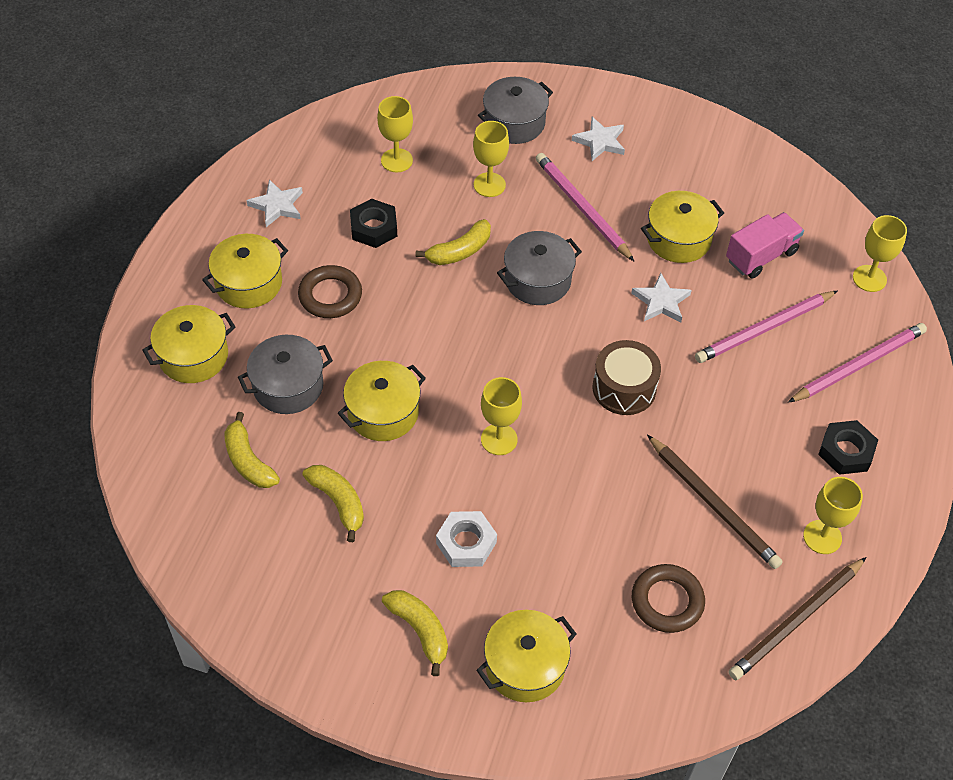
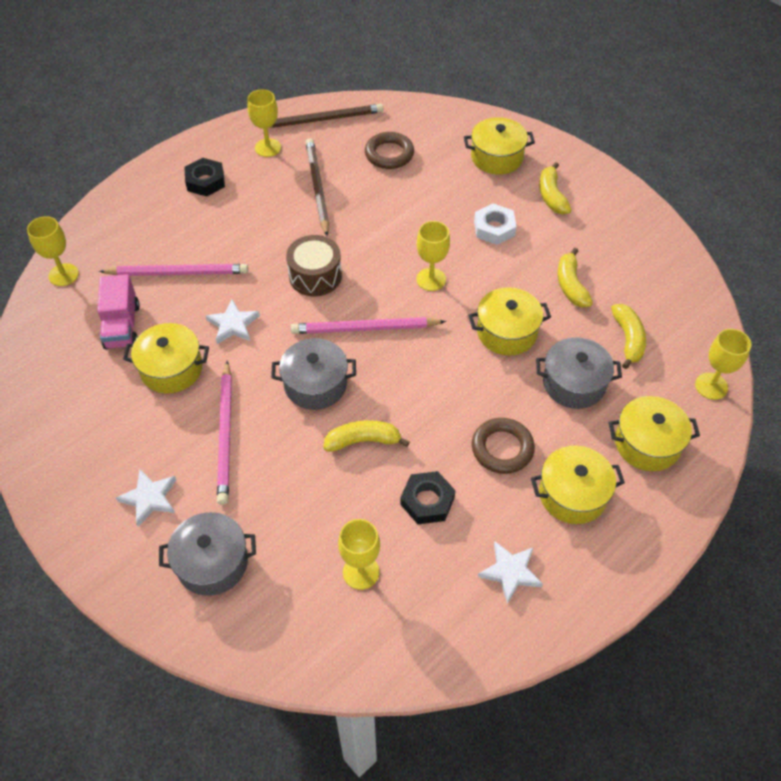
camera: 150 degrees left, 0 degrees up
(489, 185) = (289, 498): yellow goblet -> yellow goblet (711, 386)
(761, 256) = (122, 326): pink truck -> pink truck turned 90 degrees counterclockwise
(858, 365) = (140, 224): pink pencil -> pink pencil (365, 328)

